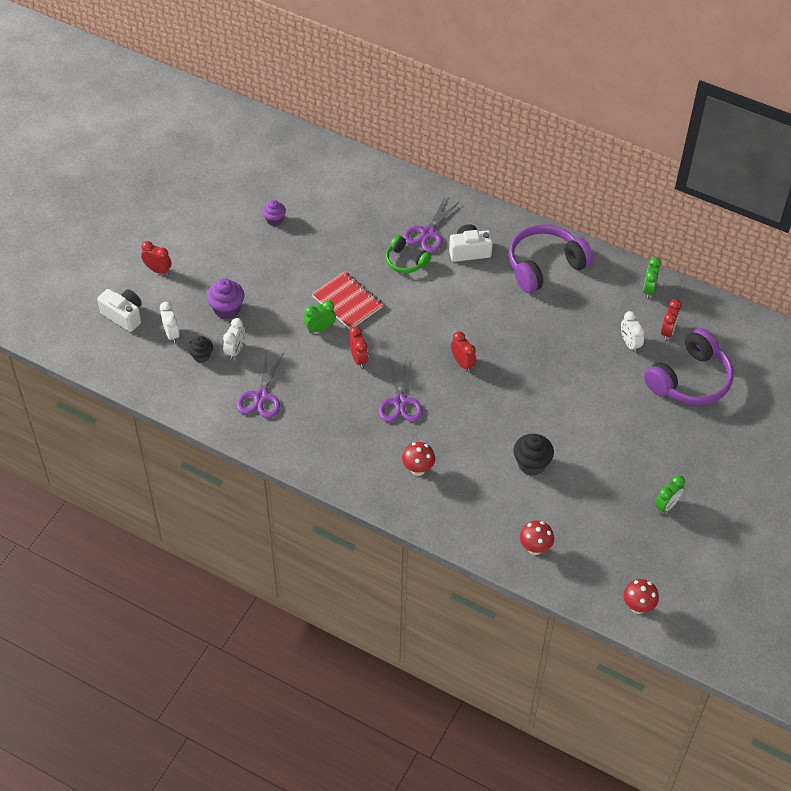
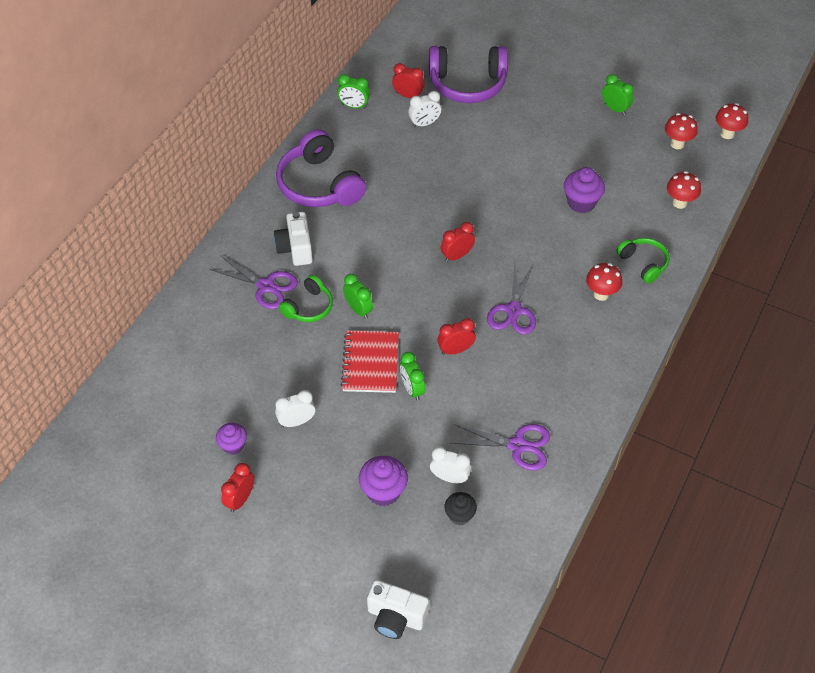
camera: 90 degrees left, 0 degrees up
(124, 316) = (396, 617): white camera -> white camera turned 105 degrees counterclockwise
(158, 270) = (315, 580): red clock -> red clock (240, 499)
(171, 334) = (426, 553): white clock -> white clock (297, 422)
(347, 302) = (370, 363): red notebook -> red notebook turned 45 degrees counterclockwise
(400, 402) = (513, 310): purple scissors -> purple scissors turned 105 degrees clockwise
(402, 294) = (358, 310): none -> green clock
(455, 507) = (643, 263): none -> green headphones
(531, 464) = (581, 202): black cupcake -> purple cupcake
(619, 557) = (677, 144): none -> red mushroom
(690, 380) = (467, 84): purple headphones -> purple headphones turned 135 degrees clockwise

